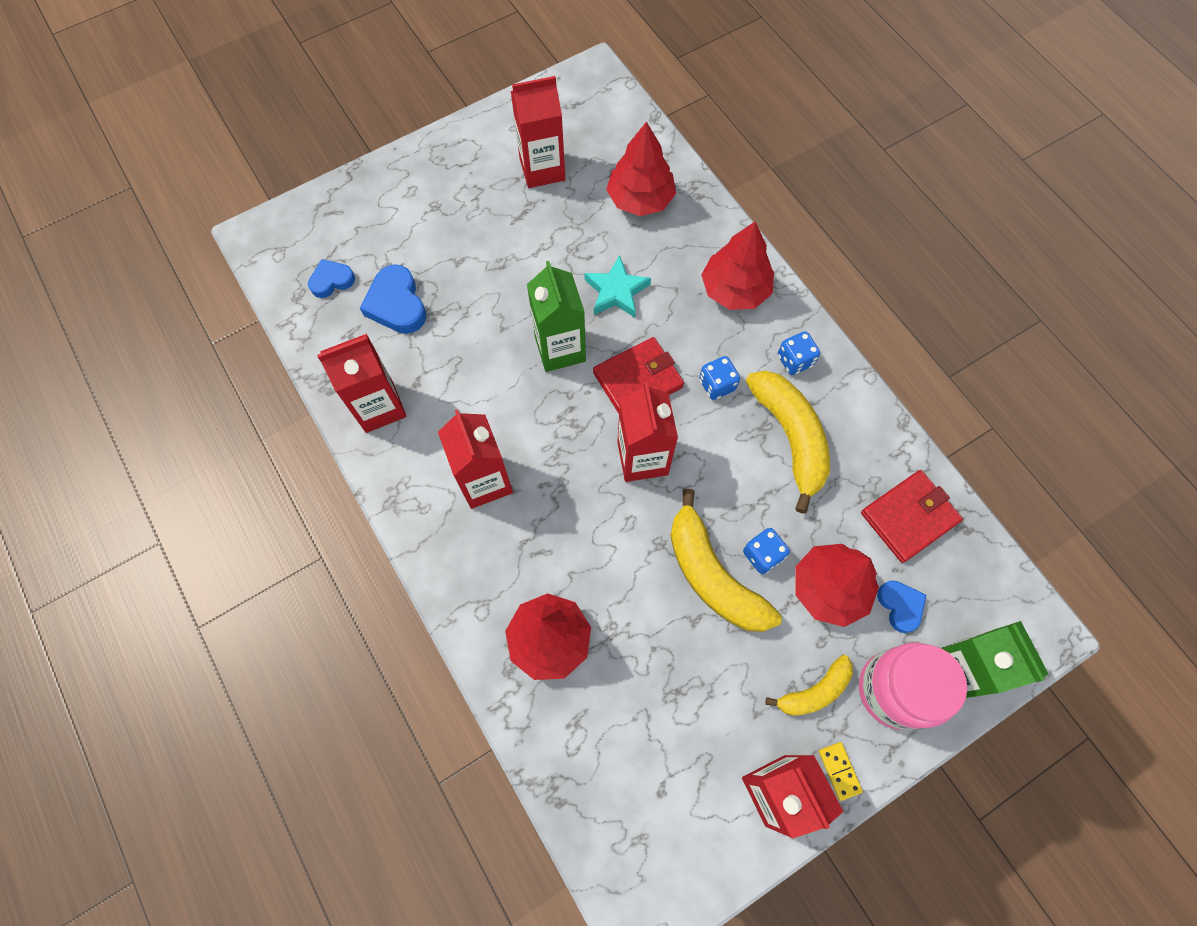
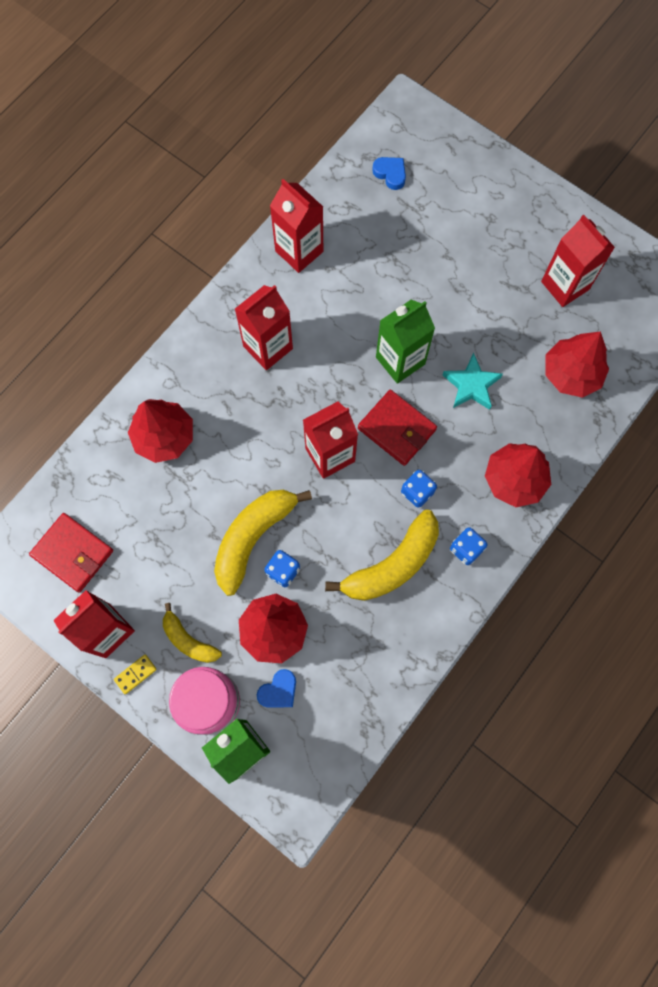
camera: 70 degrees right, 5 degrees up
(397, 304) = (389, 227): blue heart -> none
(909, 517) = (357, 681): red wallet -> red wallet (73, 553)

